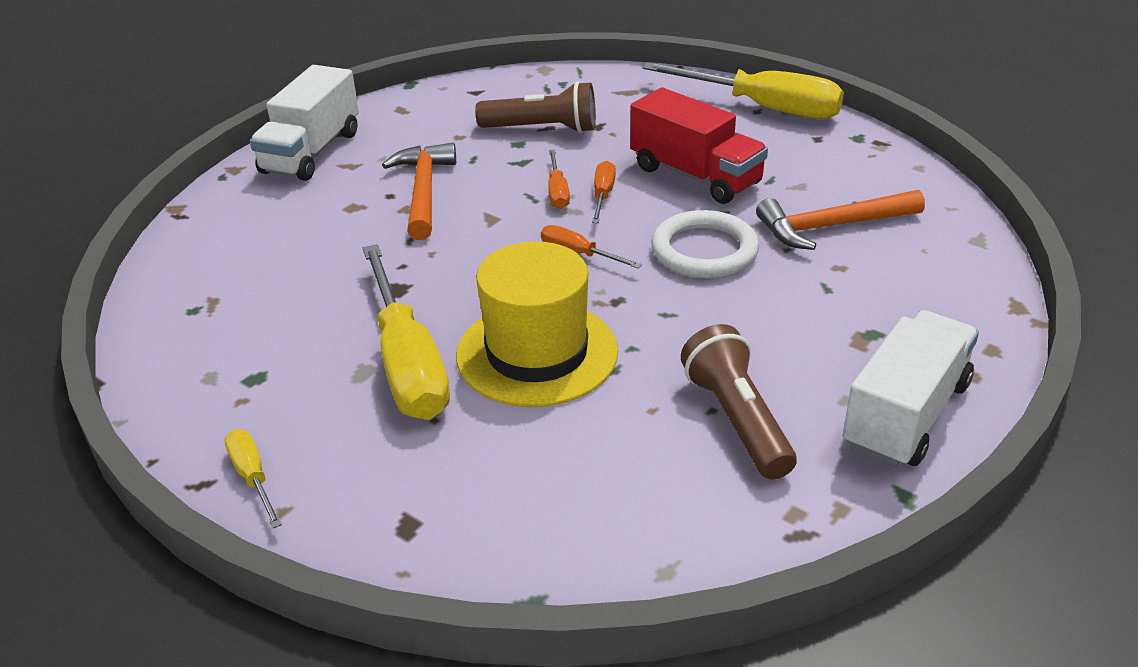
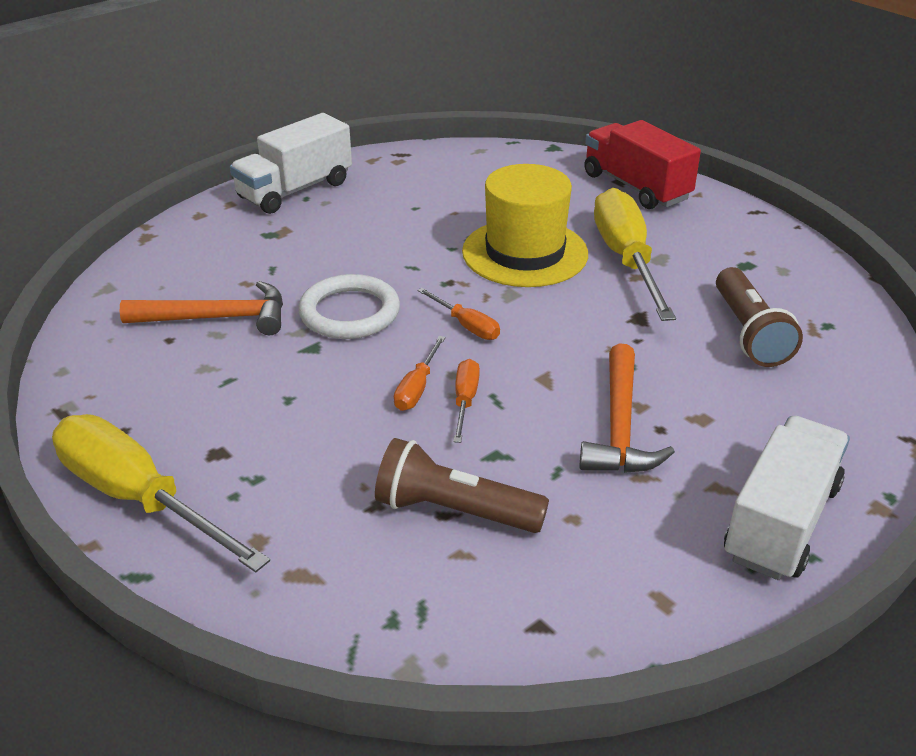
camera: 170 degrees left, 0 degrees up
(253, 477) = (723, 210): yellow screwdriver -> none
(695, 176) = (303, 398): red truck -> red truck (636, 187)
(736, 420) = (402, 200): brown flashlight -> brown flashlight (749, 333)

